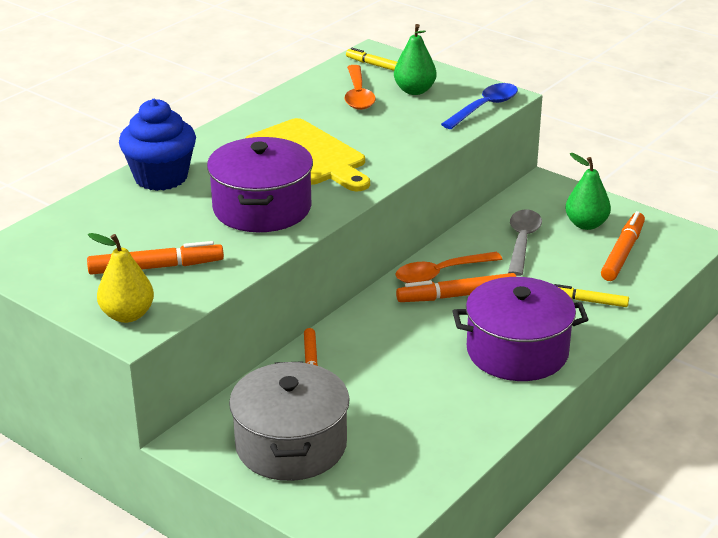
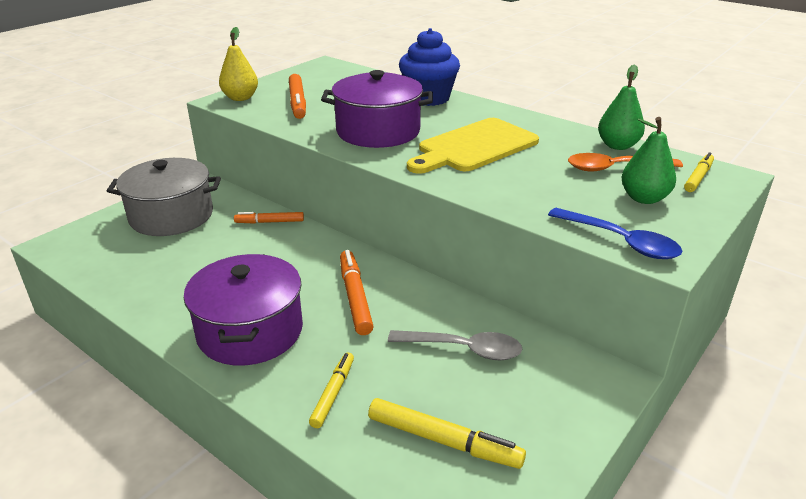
camera: 90 degrees right, 0 degrees up
(441, 273) = (396, 288): orange spoon -> none
(586, 224) = (513, 411): green pear -> green pear (617, 146)
(623, 253) = (443, 441): orange marker -> yellow marker

